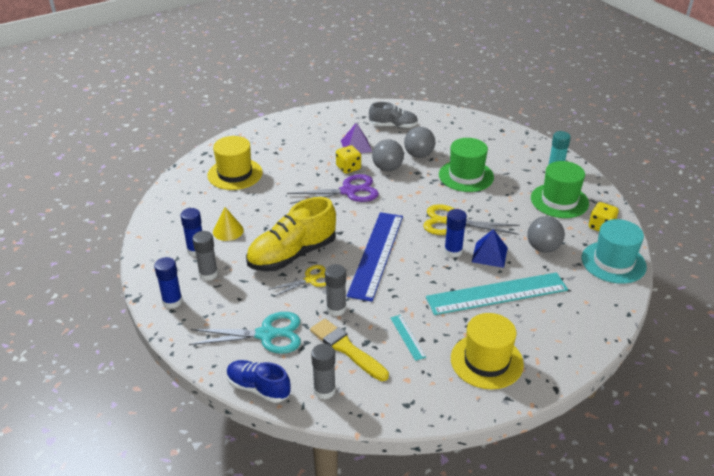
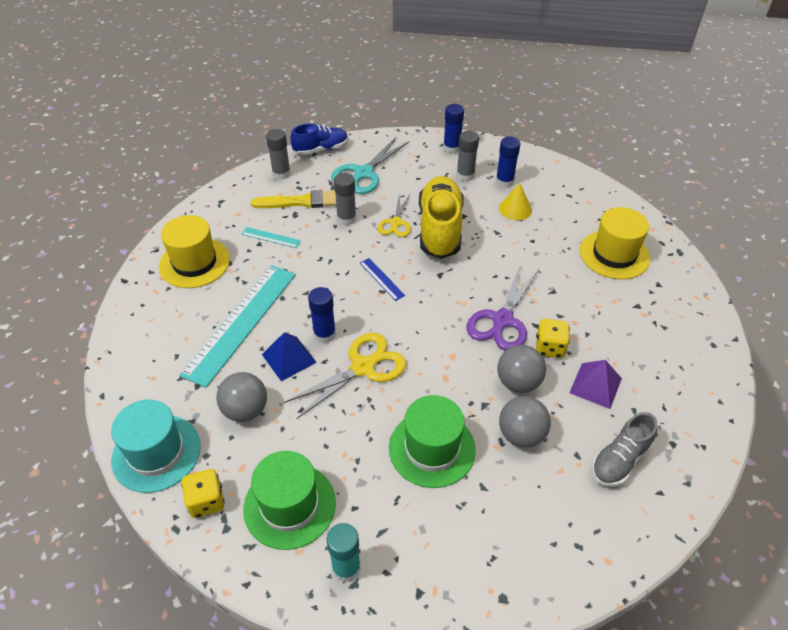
camera: 130 degrees right, 10 degrees up
(376, 254) = (382, 279): blue ruler -> blue ruler, size x0.42

